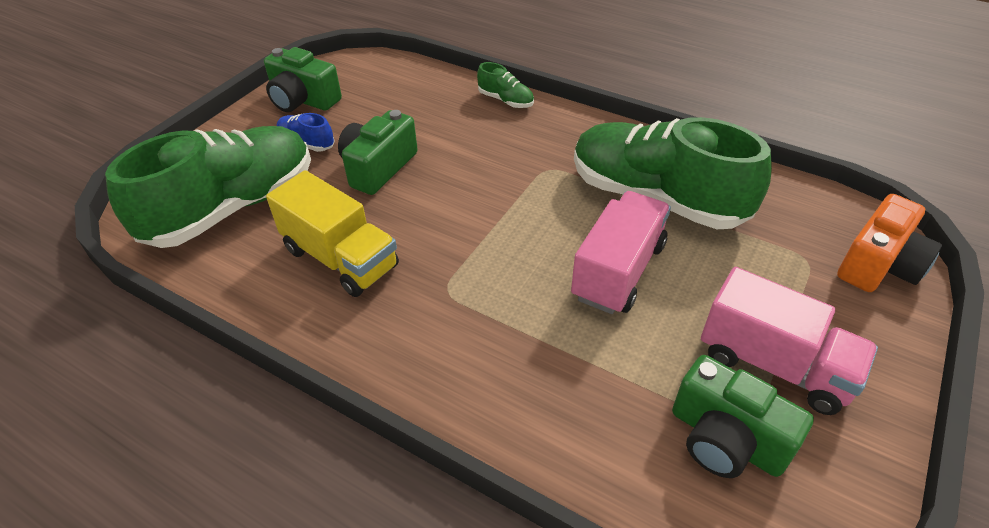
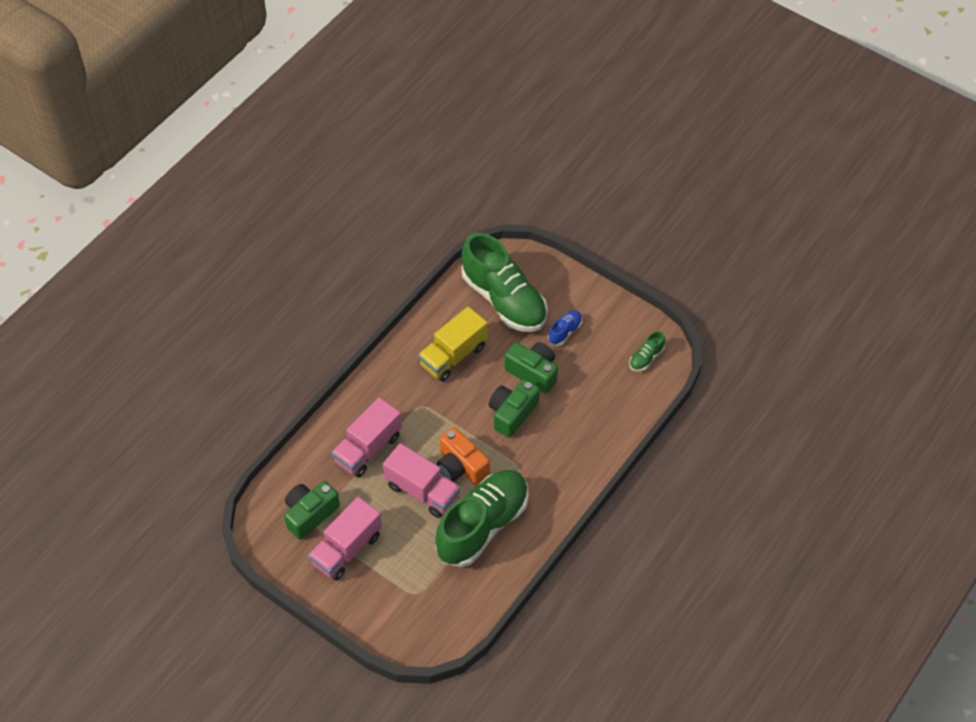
camera: 95 degrees right, 10 degrees up
(303, 100) = (617, 325): green camera -> green camera (512, 413)
(505, 100) = (604, 452): green shoe -> green shoe (646, 358)
(550, 358) = (368, 448): none -> pink truck
(879, 265) = (406, 632): orange camera -> orange camera (461, 466)

